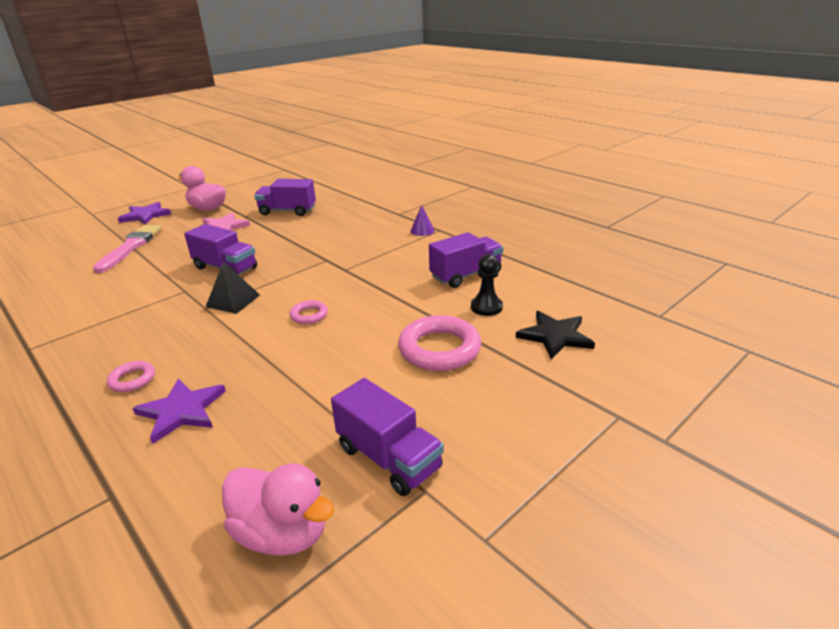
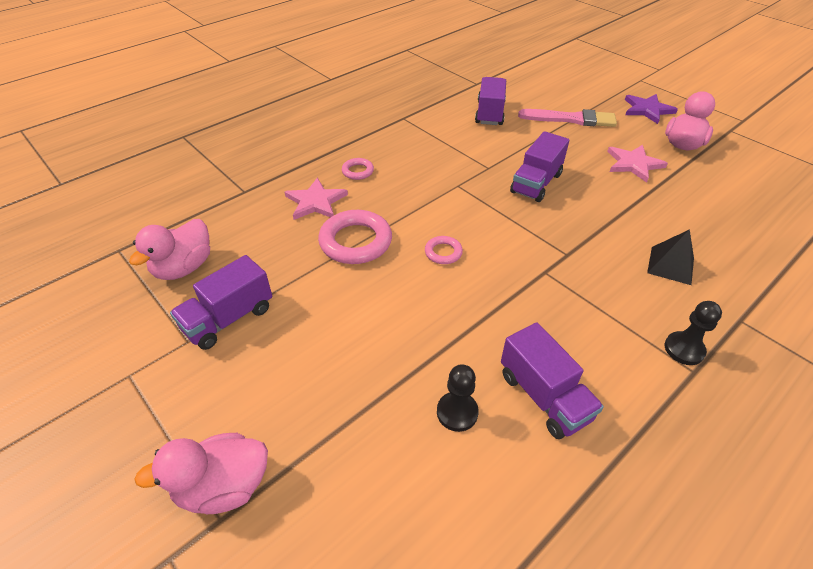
camera: 90 degrees right, 15 degrees up
(181, 411) = (315, 202): purple star -> pink star
(233, 300) = (471, 199): black pyramid -> black pyramid (671, 265)
(287, 211) = (701, 206): purple truck -> purple truck (490, 113)
(422, 230) = (684, 349): purple cone -> black pawn
(439, 349) = (371, 358): pink ring -> pink ring (355, 242)
(555, 336) = (383, 485): black star -> none
(590, 420) = (223, 486): none -> pink duck

